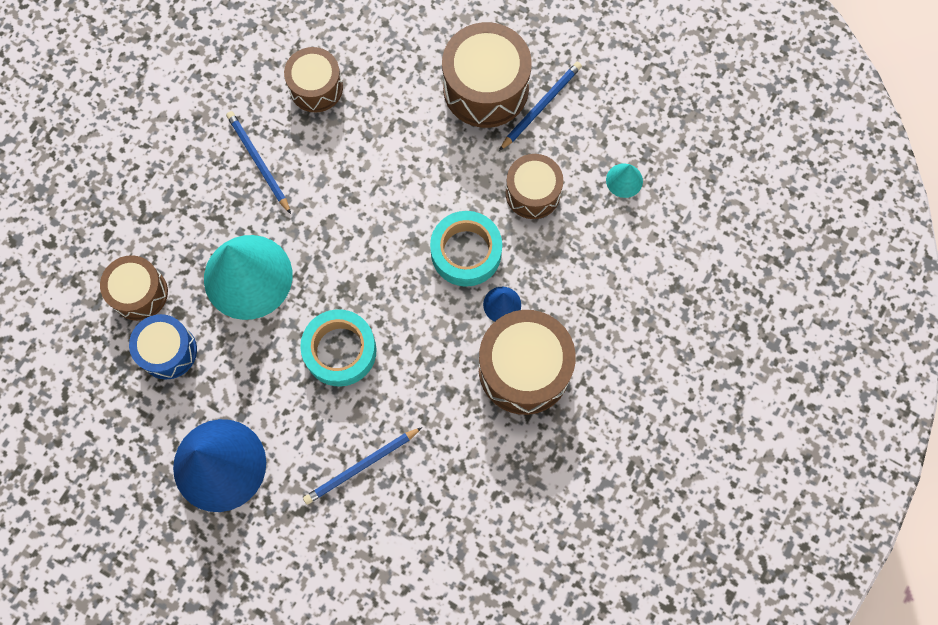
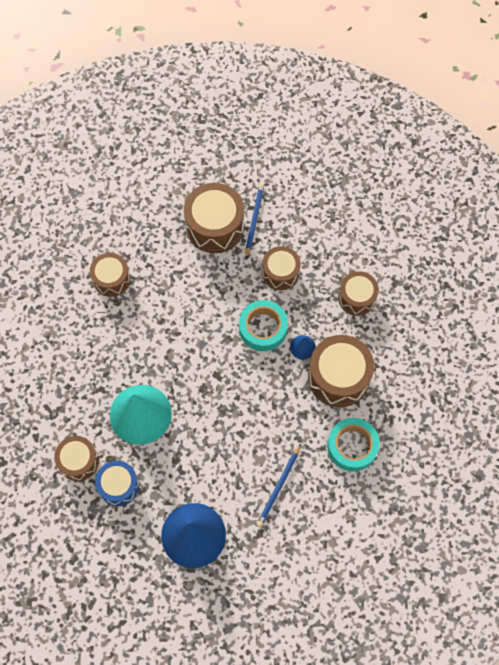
camera: 30 degrees left, 5 degrees down
(258, 162) = (103, 342): blue pencil -> none
(340, 351) = (224, 427): turquoise tape -> turquoise tape (352, 446)
(612, 279) = (357, 298): none -> brown drum
(624, 180) = (329, 237): turquoise cone -> none

